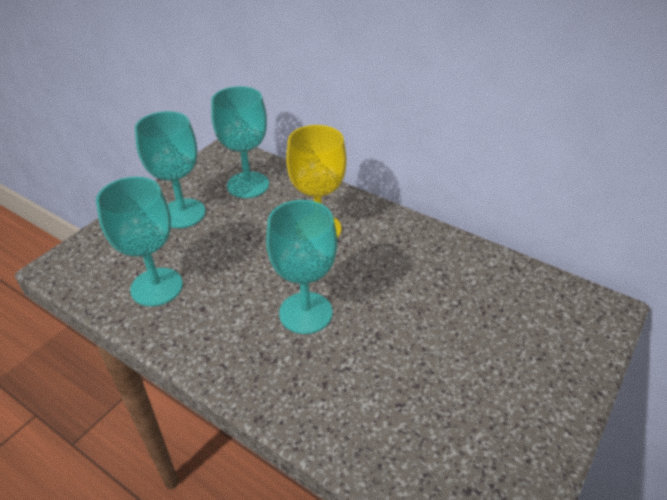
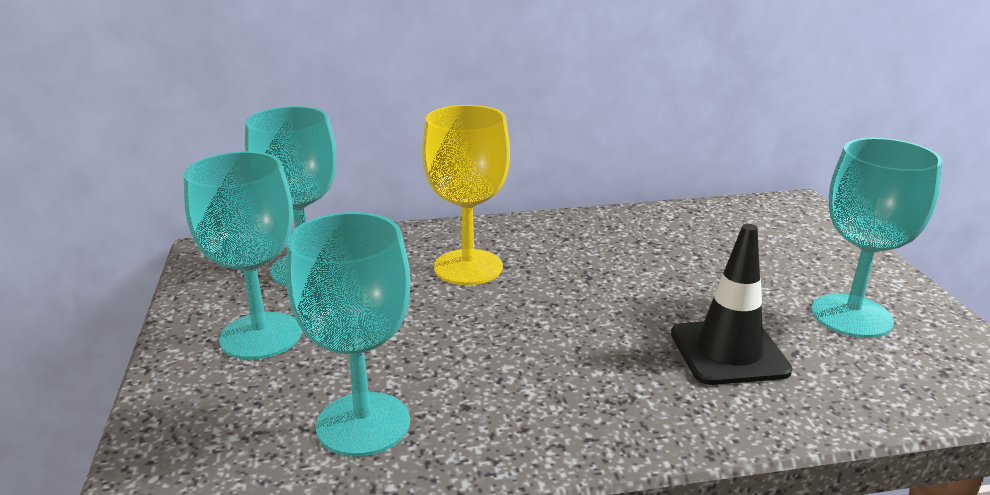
camera: 45 degrees left, 15 degrees down
(305, 313) = (587, 339): turquoise goblet -> turquoise goblet (851, 316)
(362, 375) = (728, 352): none -> black traffic cone

